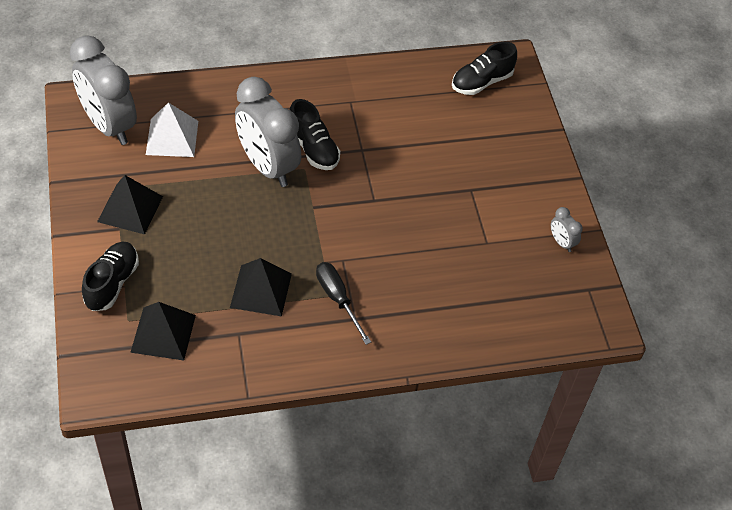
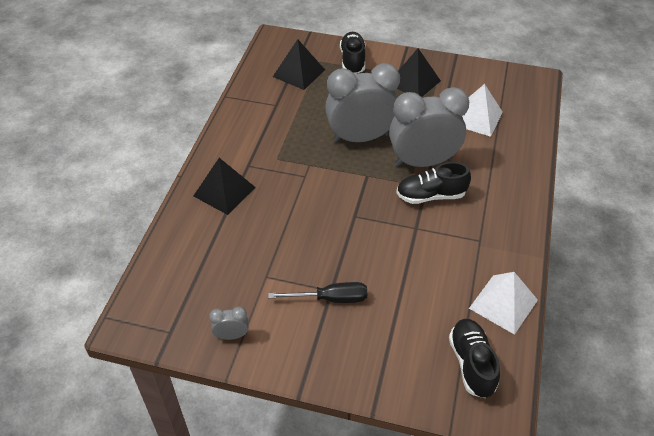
camera: 120 degrees right, 5 degrees down
(109, 125) = (502, 89): grey clock -> grey clock (360, 138)
(112, 283) = (352, 61): black shoe -> black shoe turned 135 degrees counterclockwise
(261, 290) = (304, 125): black pyramid -> black pyramid (224, 191)
(338, 299) = (271, 161): black screwdriver -> black screwdriver (330, 299)
(412, 74) = (503, 304): none -> white pyramid

